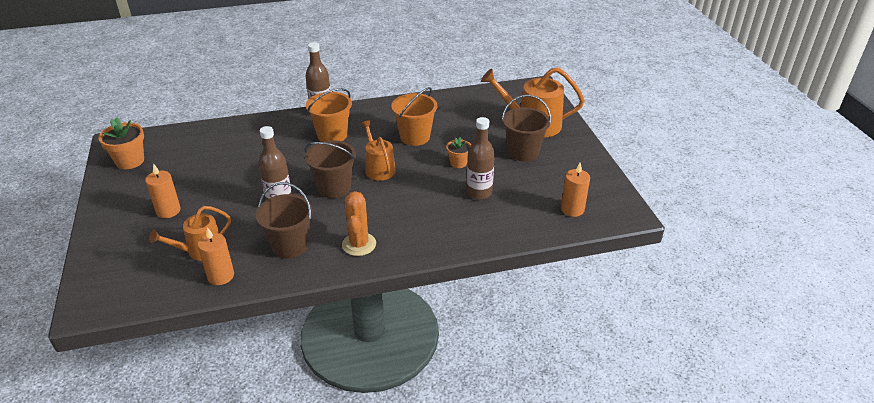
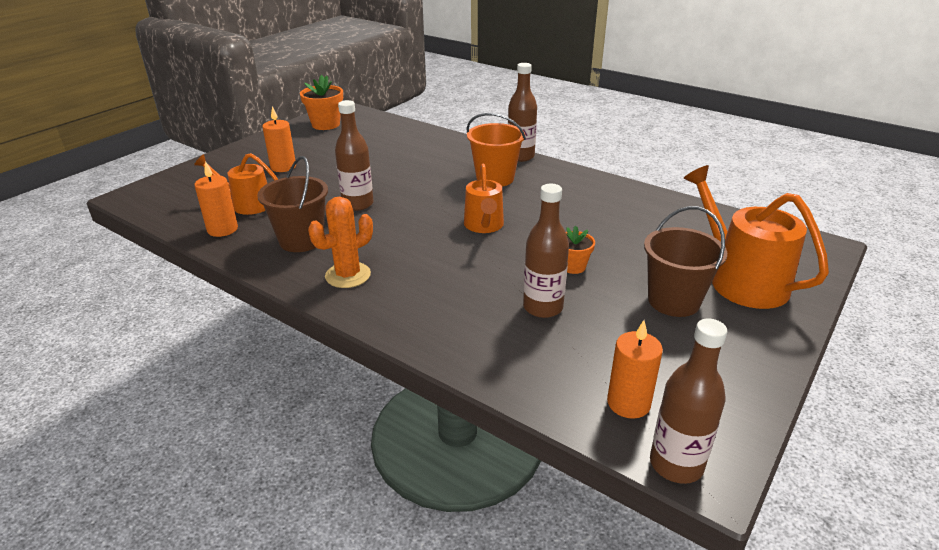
camera: 50 degrees right, 5 degrees down
(334, 188) = (417, 218): brown bucket -> none
(378, 168) = (484, 226): orange watering can -> orange watering can turned 150 degrees clockwise
(415, 137) = (570, 219): orange bucket -> none
(617, 219) = (676, 464): none -> brown bottle

